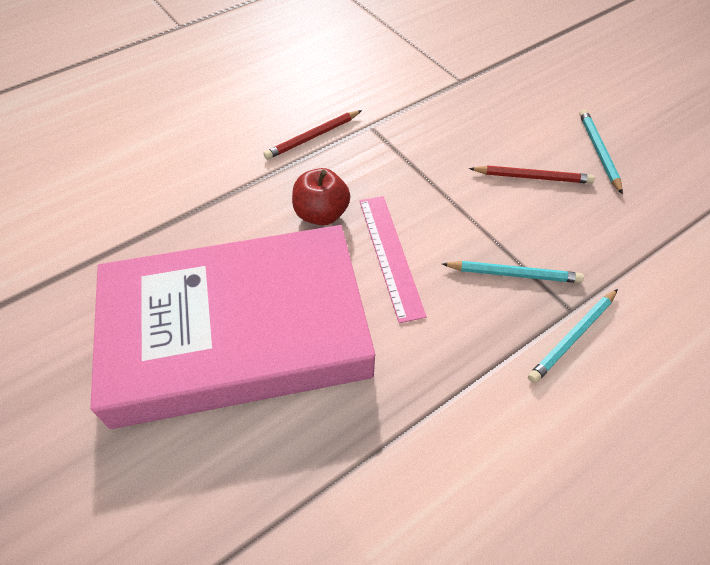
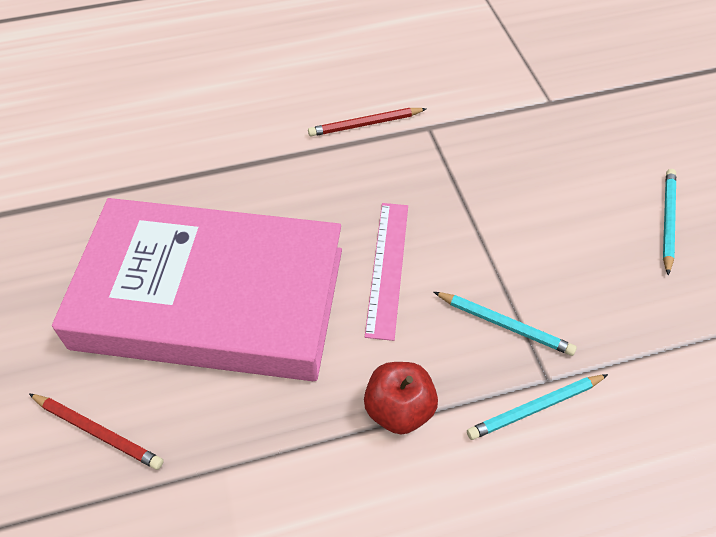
camera: 20 degrees right, 0 degrees up
(321, 214) = (338, 206): red apple -> red apple (399, 409)
(532, 177) = (577, 229): red pencil -> red pencil (98, 432)

